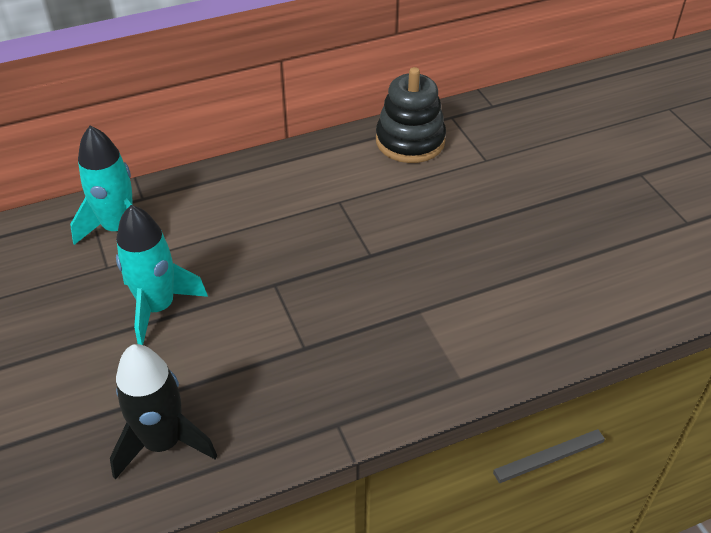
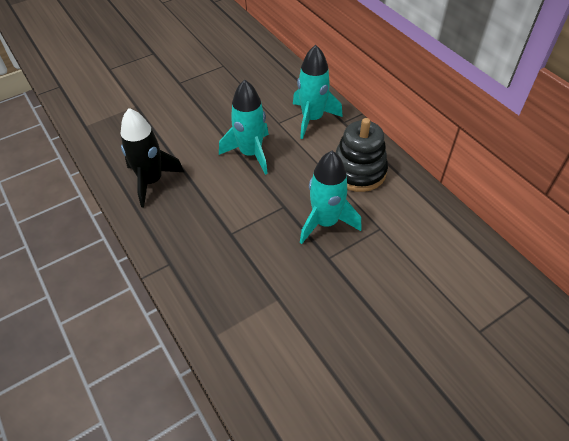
camera: 80 degrees right, 5 degrees up
(315, 247) = (325, 222): none -> turquoise rocket
(410, 141) = (477, 266): black stacking toy -> black stacking toy (358, 171)

